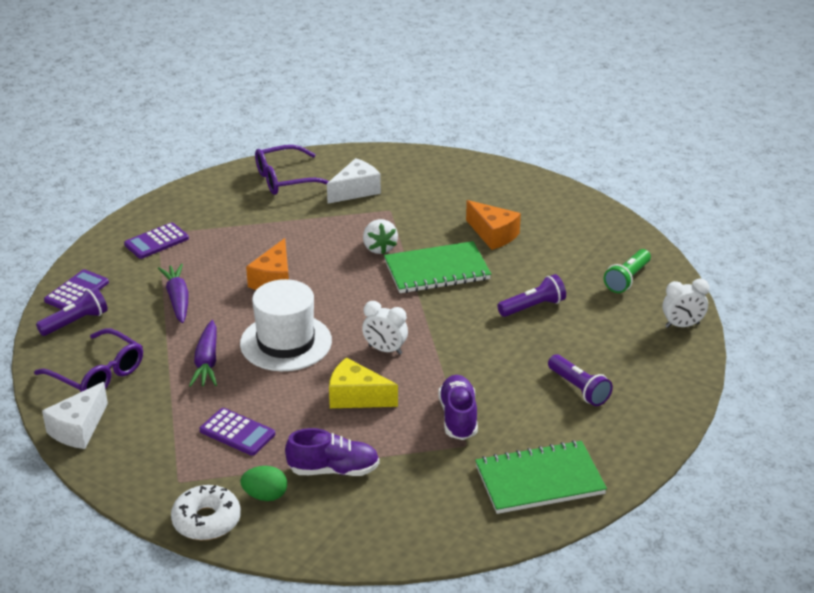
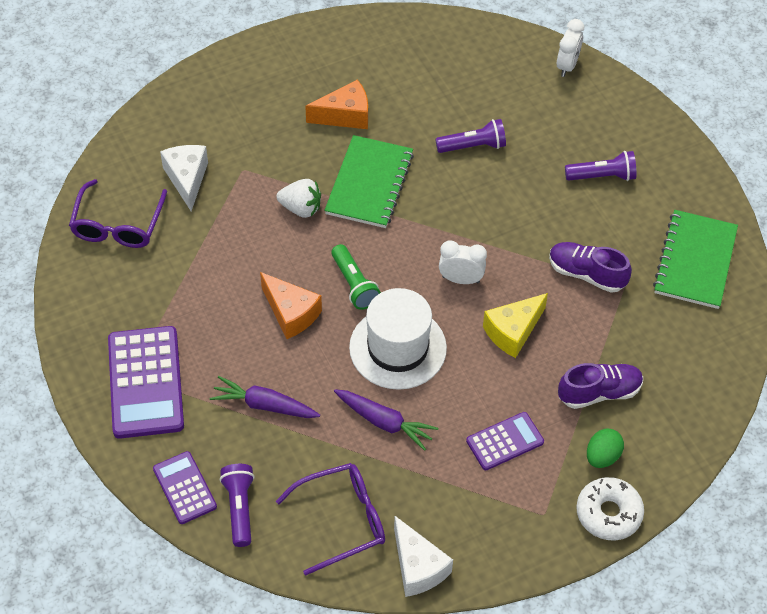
camera: 60 degrees left, 20 degrees up
(156, 241) = (145, 382): purple calculator -> purple calculator, size x1.77
(333, 470) = (599, 392): purple shoe -> purple shoe turned 45 degrees clockwise
(385, 350) = (461, 279): white clock -> white clock turned 135 degrees counterclockwise
(533, 307) = (473, 146): purple flashlight -> purple flashlight turned 75 degrees clockwise
(627, 279) = (480, 63): green flashlight -> green flashlight (354, 284)

